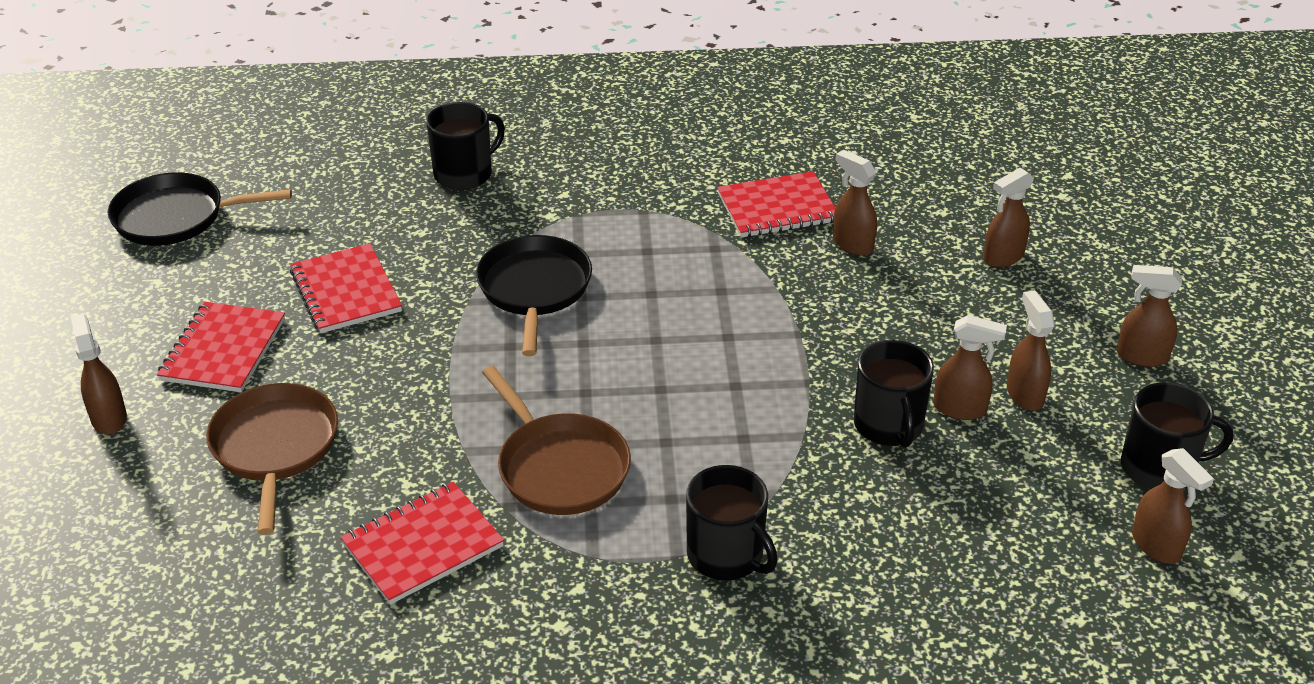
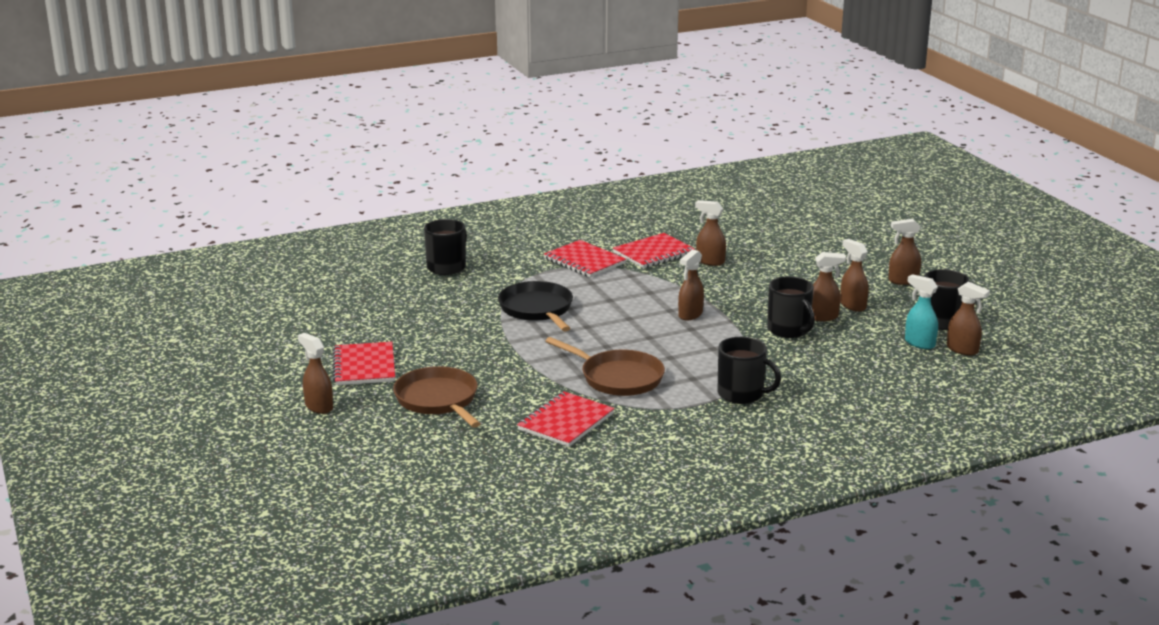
camera: 20 degrees left, 15 degrees down
(176, 217) = (273, 315): black pan -> none
(346, 291) = (419, 329): red notebook -> red notebook (584, 261)
(1003, 257) = (799, 254): brown spray bottle -> brown spray bottle (690, 315)
(1089, 511) = (919, 343): none -> turquoise spray bottle

